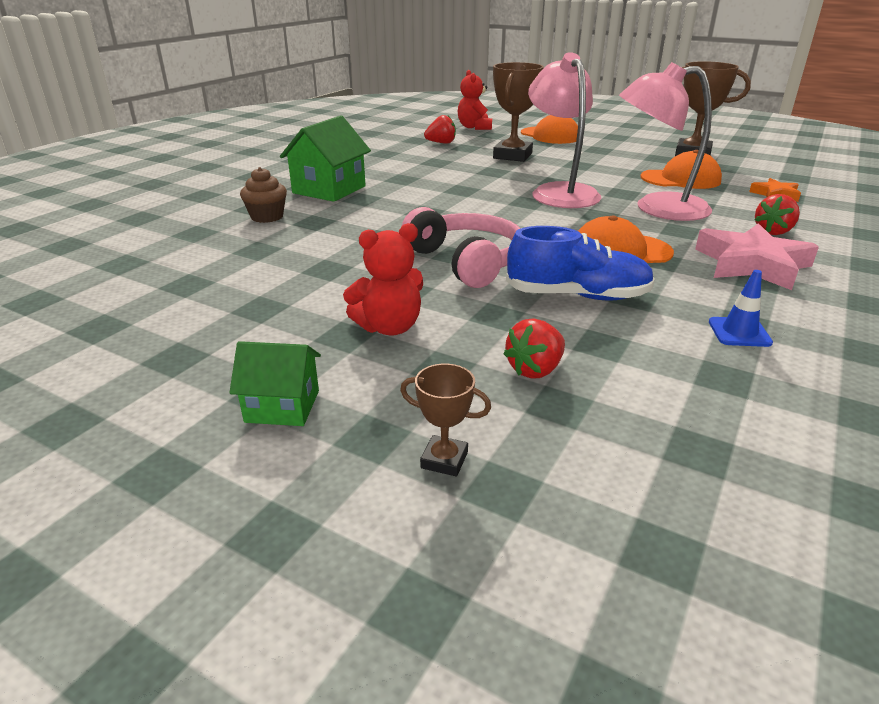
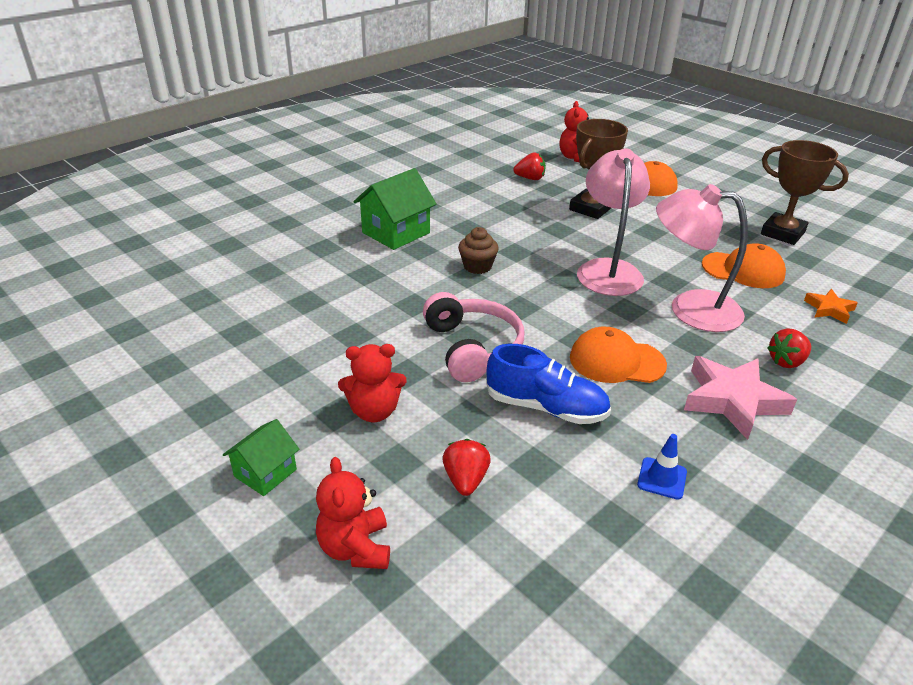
camera: 15 degrees right, 5 degrees up
(267, 217) = (329, 261): brown cupcake -> brown cupcake (477, 266)
(282, 406) = (265, 473): green house -> green house turned 75 degrees counterclockwise
(444, 460) = (355, 548): brown trophy -> red teddy bear
(535, 369) = (465, 480): red strawberry -> red strawberry turned 120 degrees clockwise

